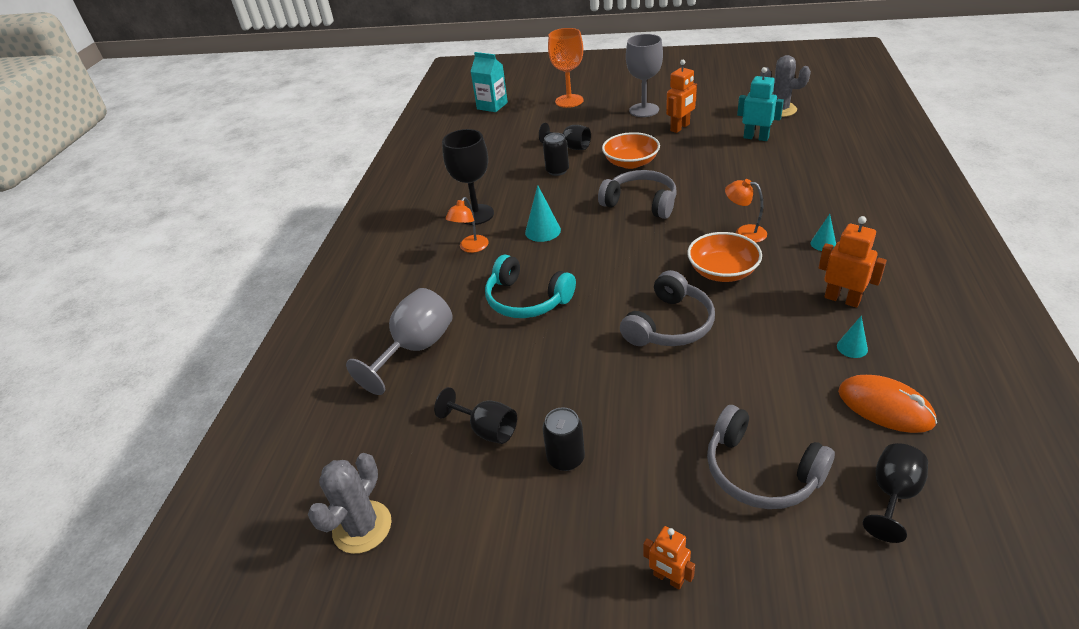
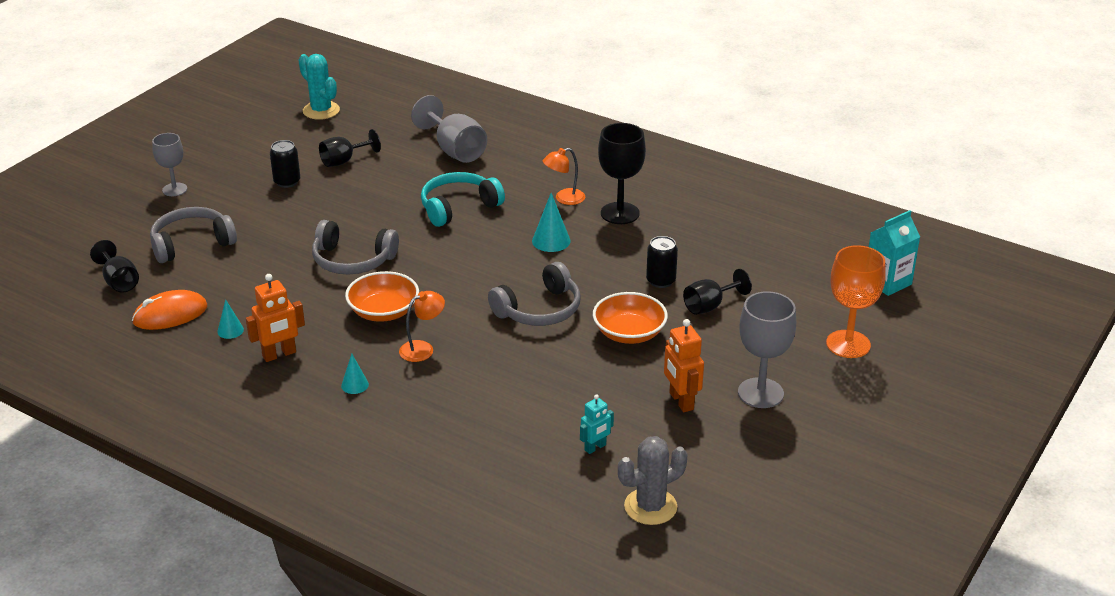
camera: 110 degrees right, 5 degrees down
(362, 527) = (321, 111): grey cactus -> turquoise cactus
(471, 248) = (564, 199): orange lamp -> orange lamp turned 75 degrees counterclockwise
(668, 578) = (174, 189): orange robot -> grey goblet
(669, 325) = (352, 260): grey headphones -> grey headphones turned 45 degrees counterclockwise
(756, 137) = (595, 447): turquoise robot -> turquoise robot, size x0.65

